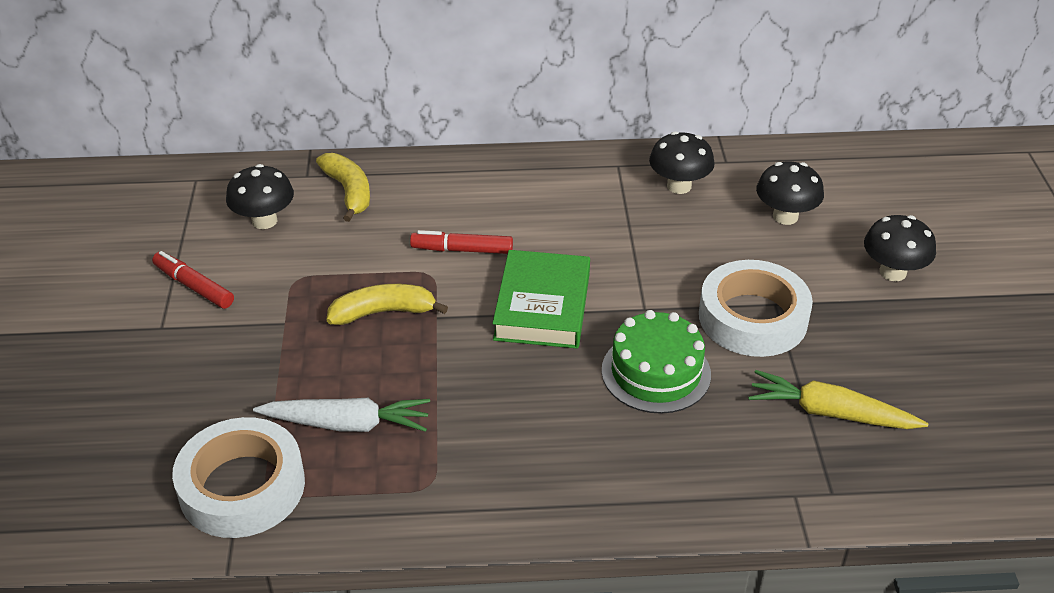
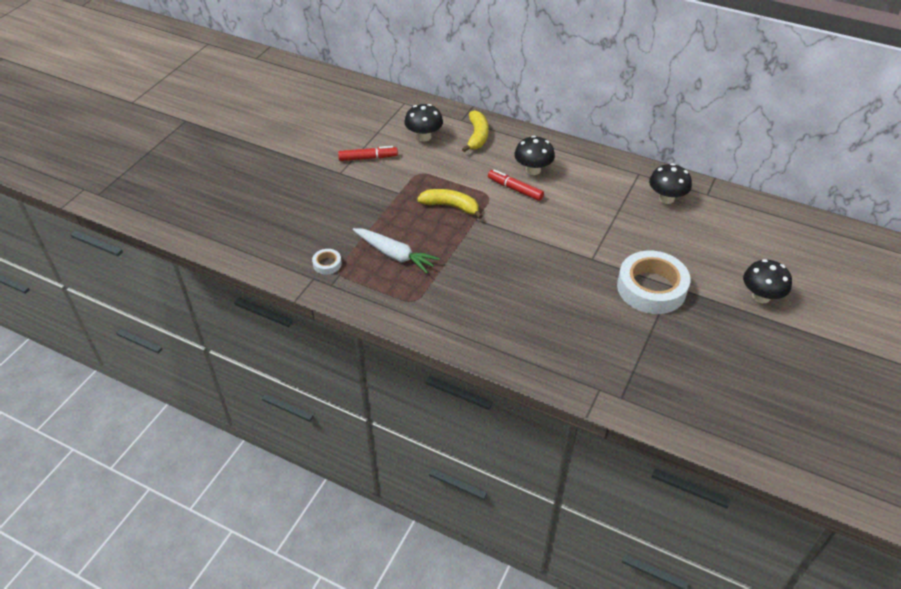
camera: 30 degrees right, 5 degrees up
(194, 286) = (368, 158): red marker -> red marker turned 105 degrees clockwise
(242, 487) = (327, 264): white tape -> white tape, size x0.43
(542, 306) = (536, 235): green book -> none
(656, 372) = (572, 294): green cake -> none
(785, 216) = (718, 239): black mushroom -> black mushroom (533, 170)
(830, 413) = (655, 356): yellow carrot -> none

